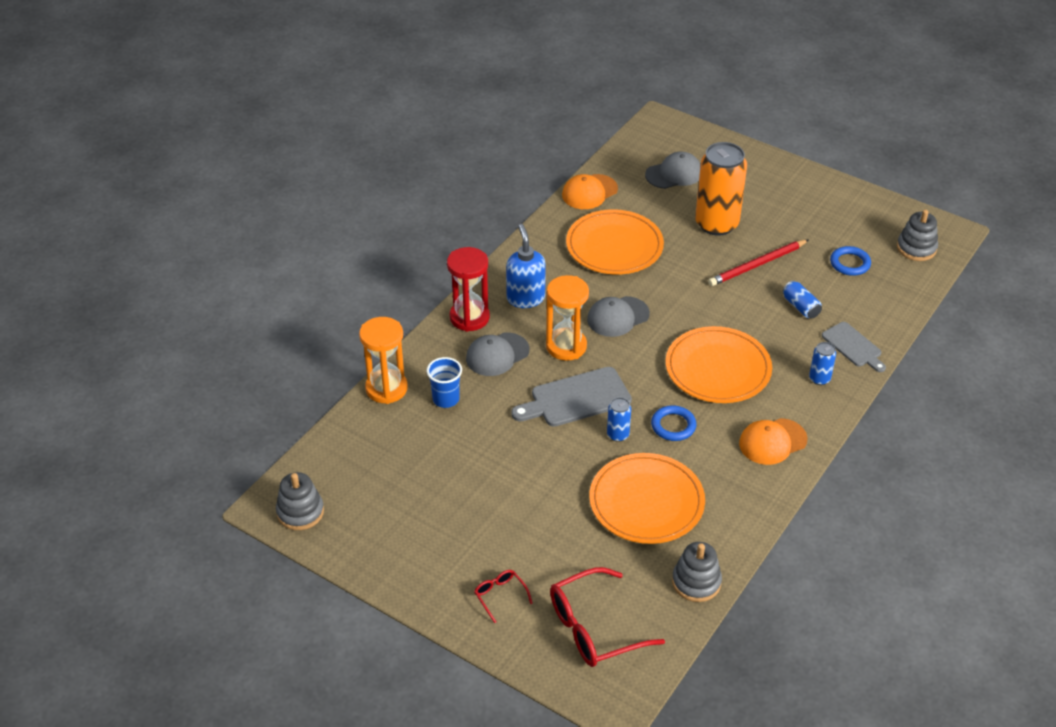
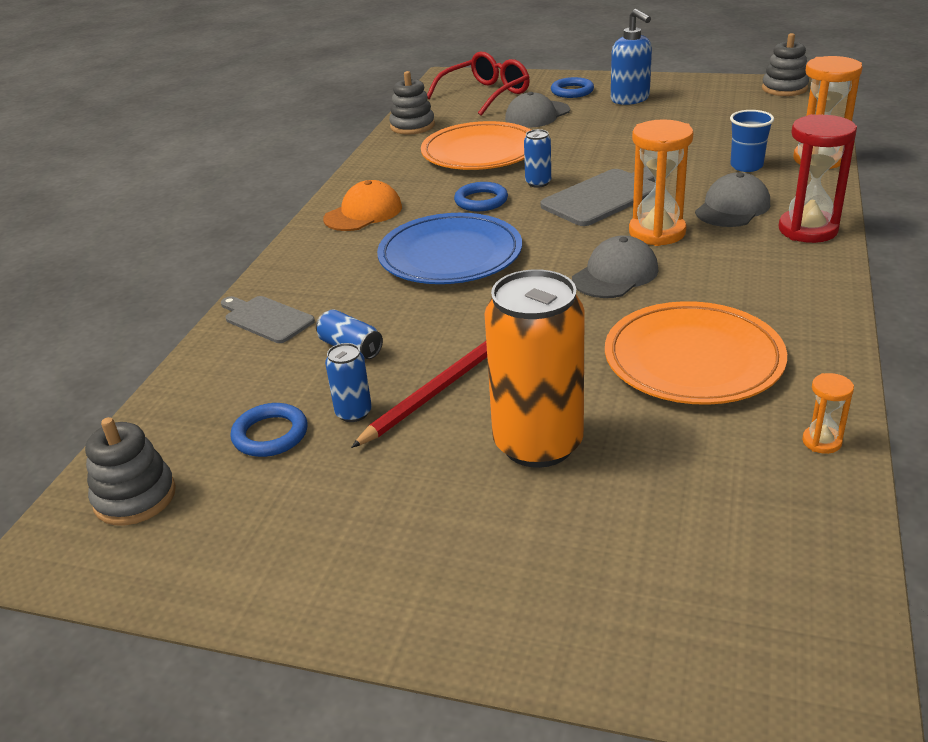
camera: 165 degrees right, 10 degrees down
(500, 596) = (572, 91): red glasses -> blue ring
(525, 298) = (759, 264): blue soap dispenser -> blue soap dispenser (630, 99)
(589, 192) = (821, 442): orange cap -> orange hourglass
(674, 174) = (685, 533): grey cap -> grey cap (537, 115)
(718, 369) = (450, 255): orange plate -> blue plate
(819, 379) = (313, 275): blue can -> blue can (353, 413)

